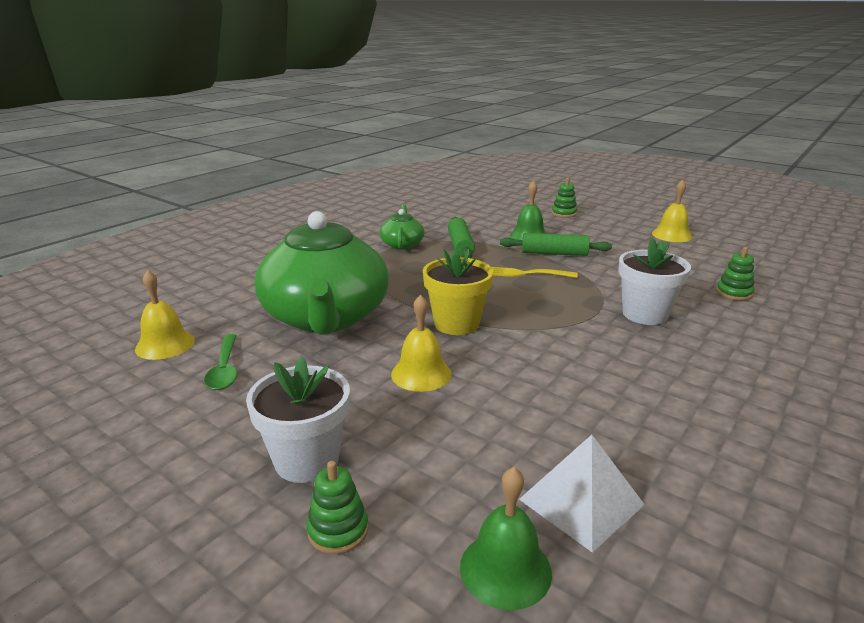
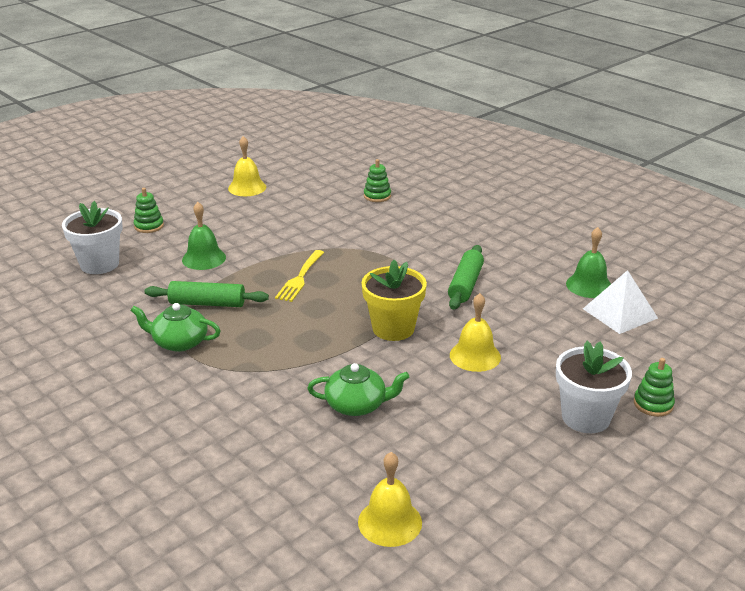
camera: 80 degrees left, 5 degrees up
(225, 369) = (450, 470): green spoon -> none
(326, 317) = (357, 405): green teapot -> green teapot, size x0.44
(505, 569) = (674, 347): green bell -> green bell (589, 285)
(554, 253) = (259, 253): green rolling pin -> green rolling pin (465, 285)
(645, 314) = (401, 239): white flower pot -> white flower pot (99, 264)

